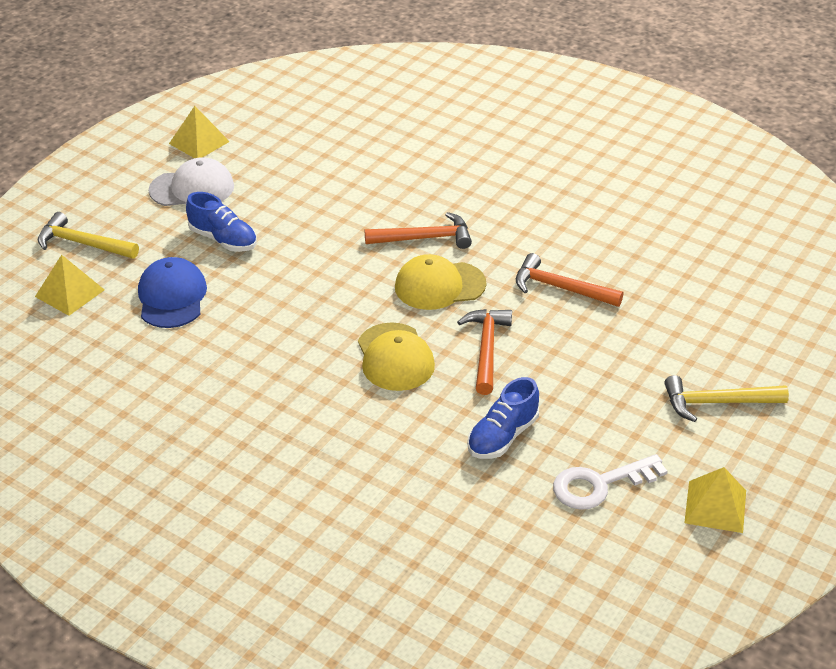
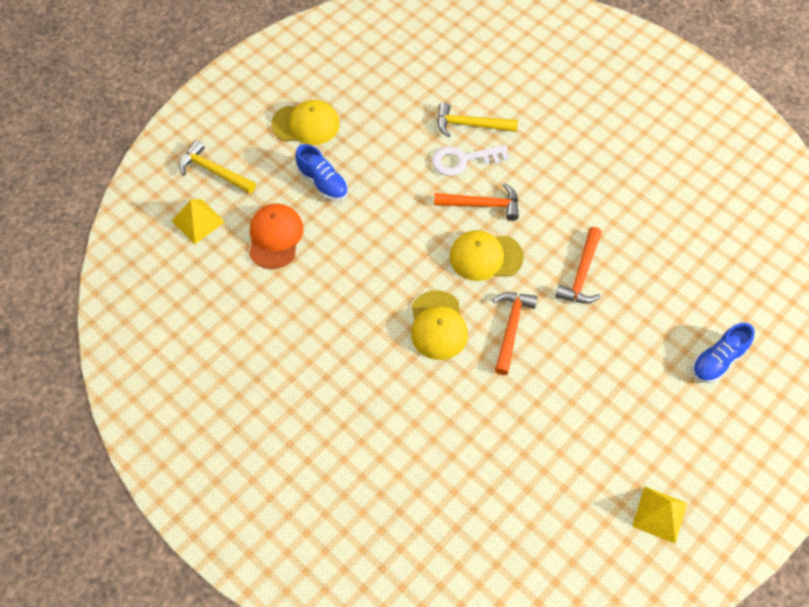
camera: 10 degrees right, 20 degrees up
(172, 297) = (275, 237): blue cap -> orange cap
(192, 188) = (306, 124): white cap -> yellow cap
(199, 142) = (318, 75): yellow pyramid -> none
(502, 436) = (507, 418): blue shoe -> blue shoe (717, 360)
(560, 288) = (581, 274): orange hammer -> orange hammer turned 105 degrees counterclockwise
(599, 484) = (573, 478): white key -> white key (463, 160)
(717, 403) = (683, 412): yellow hammer -> yellow hammer (470, 125)

